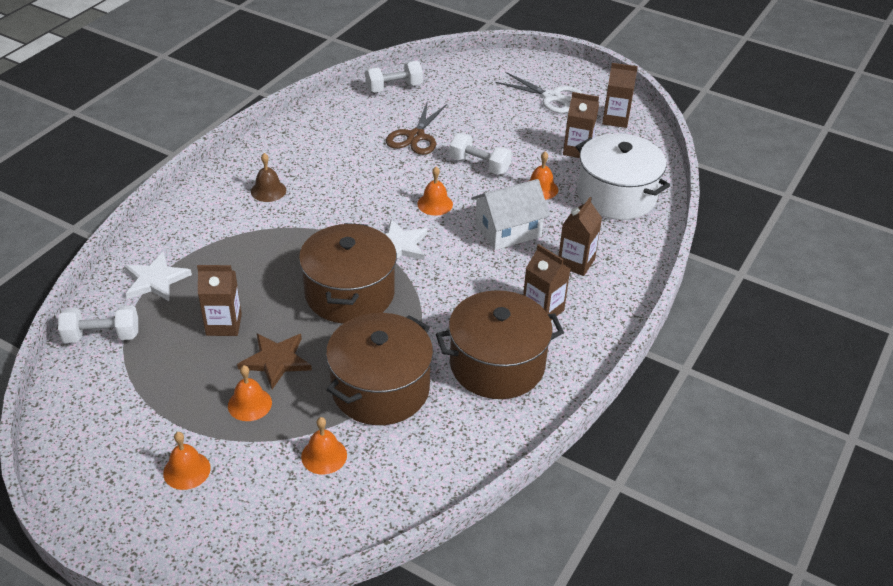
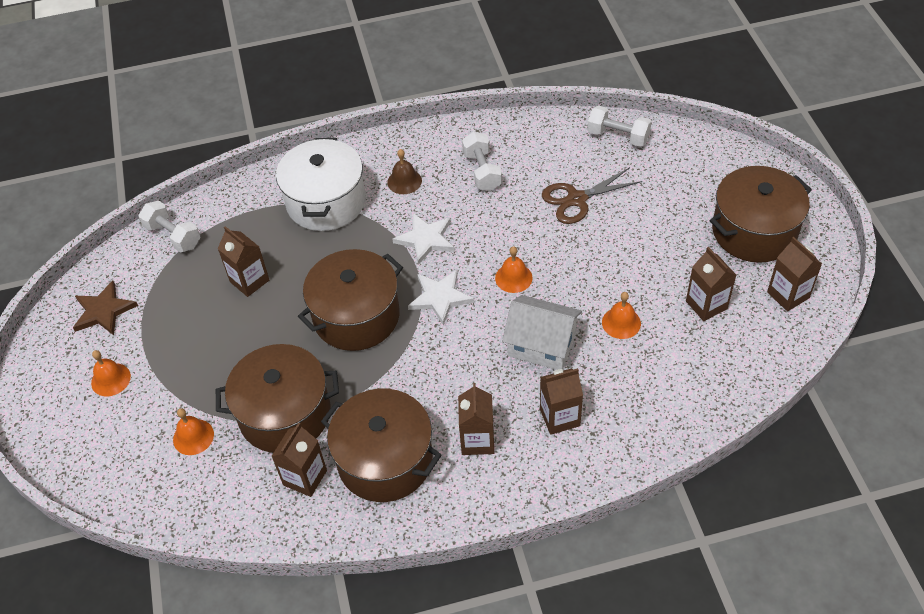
camera: 50 degrees right, 10 degrees up
(155, 280) = (249, 212): white star -> white star (426, 239)
(249, 404) = (196, 358): orange bell -> none
(276, 361) = (248, 336): brown star -> brown star (104, 311)
(453, 416) = (305, 477): none -> brown carton
(479, 165) = (596, 263): white dumbbell -> white dumbbell (482, 171)
(551, 97) = (754, 231): white scissors -> brown pot
(616, 196) = (681, 377): white pot -> white pot (326, 202)

